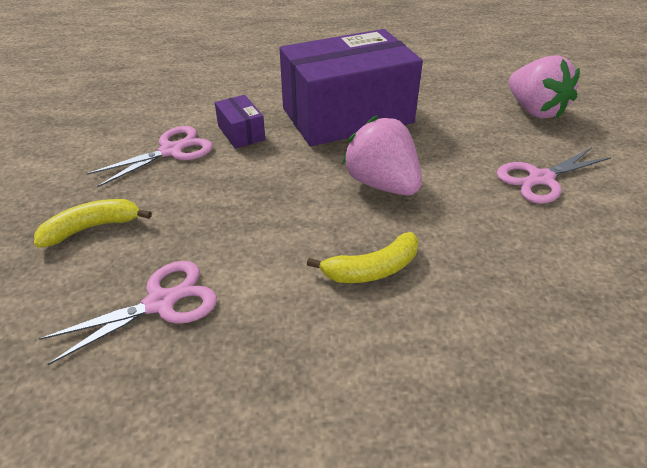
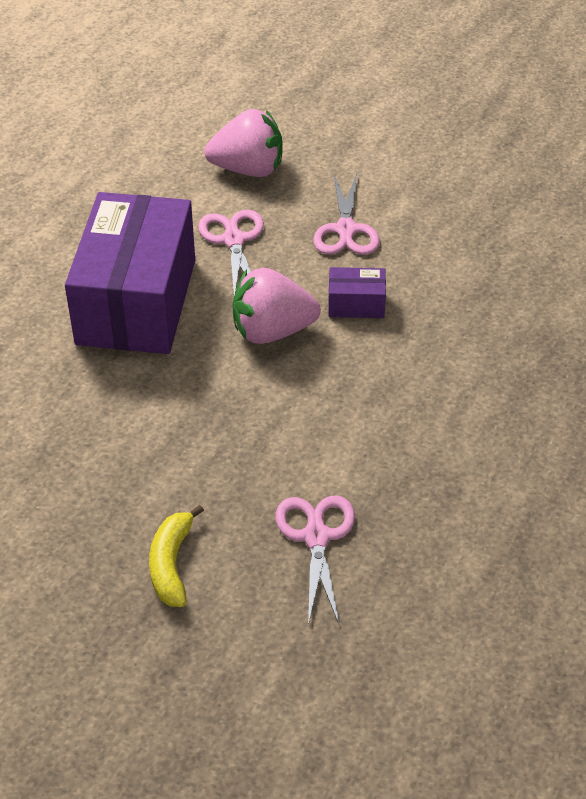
camera: 60 degrees left, 5 degrees up
(171, 151) = (80, 467): pink scissors -> pink scissors (233, 240)
(241, 133) = (95, 397): purple box -> purple box (356, 304)
(372, 269) = (373, 389): yellow banana -> none

